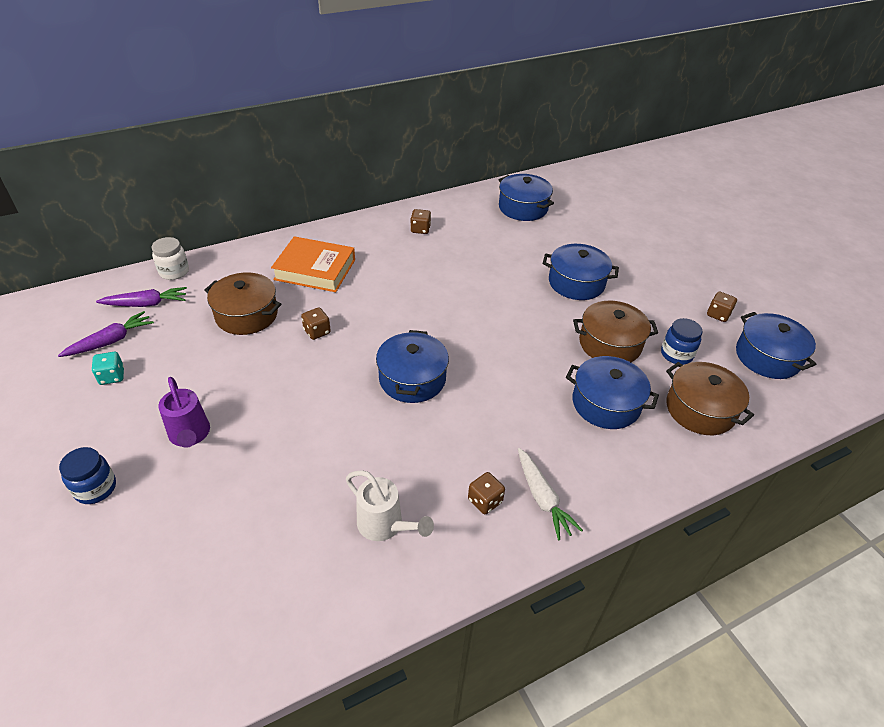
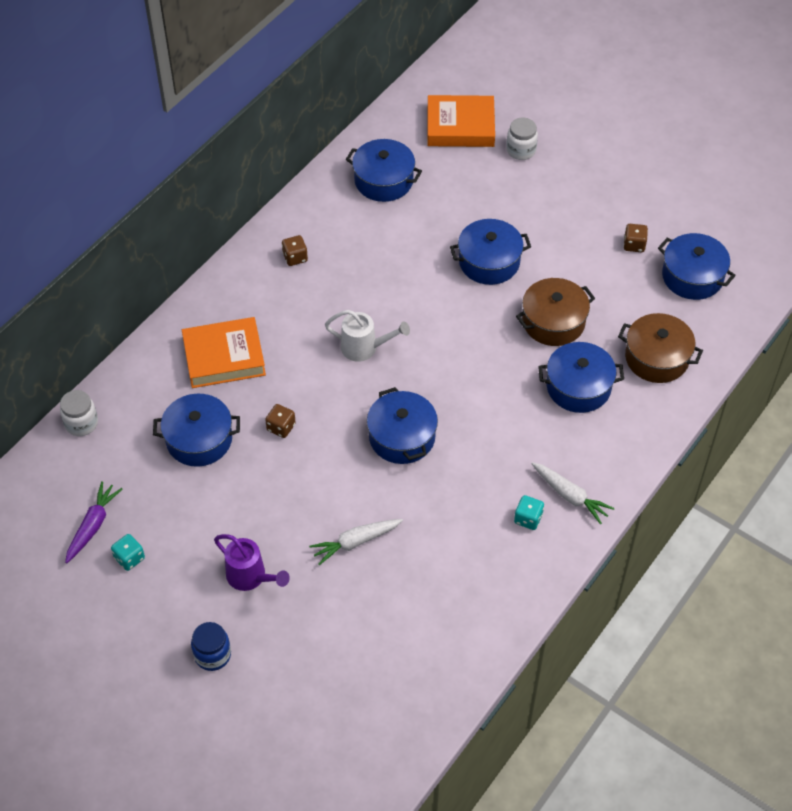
camera: 25 degrees left, 10 degrees up
(146, 304) = (88, 472): purple carrot -> none
(246, 315) = (199, 439): brown pot -> blue pot
(304, 448) = (355, 542): none -> white carrot
(385, 525) = (465, 574): white watering can -> white watering can (365, 348)
(485, 501) = (528, 519): brown dice -> turquoise dice
(605, 196) = (460, 126): none -> orange book
(647, 223) = (521, 150): none -> white jar
(676, 354) = (615, 308): blue jar -> none

